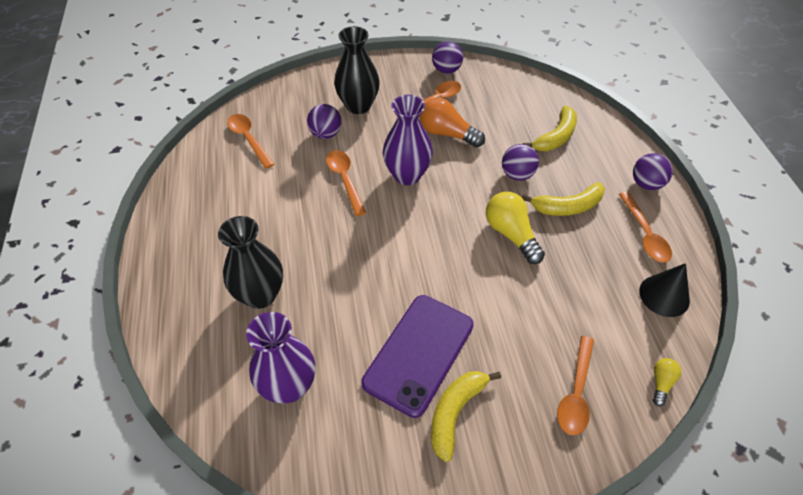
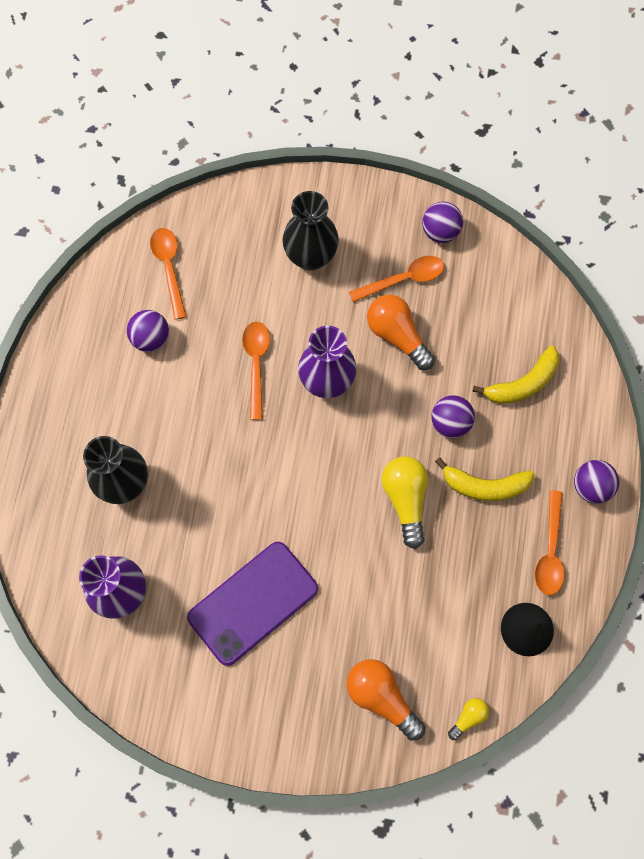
camera: 20 degrees right, 20 degrees up
(326, 134) = (258, 289): purple ball -> purple ball (151, 338)
(455, 413) = (262, 674): yellow banana -> none
(576, 393) = (381, 697): orange spoon -> orange light bulb

